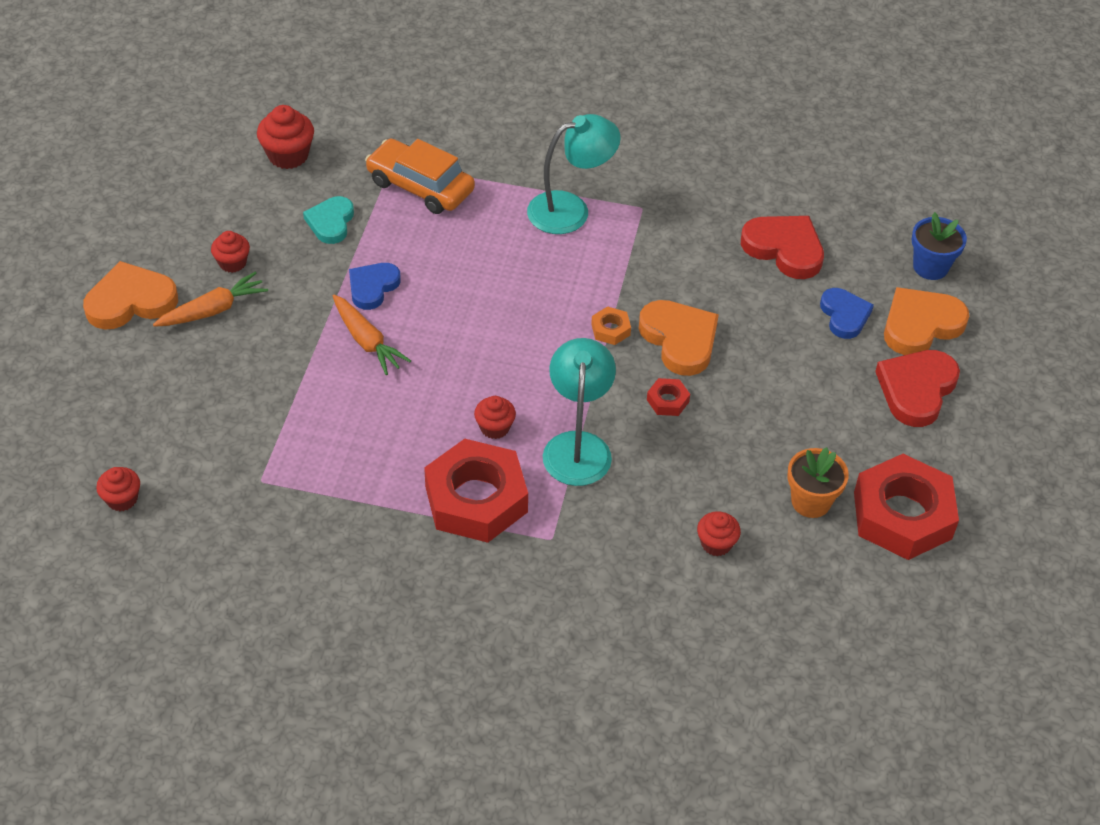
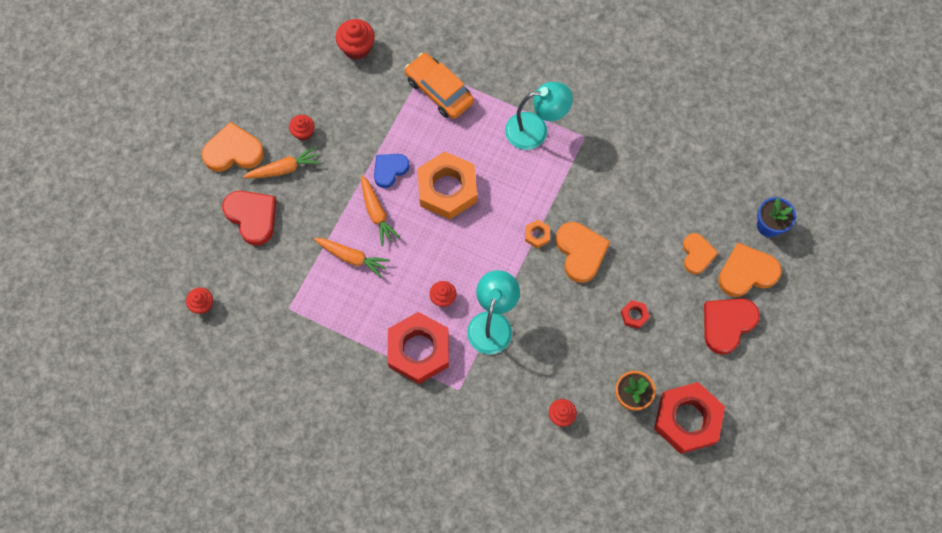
camera: 15 degrees right, 20 degrees up
(331, 222) = (373, 110): turquoise heart -> none
(343, 401) = (352, 257): none -> orange carrot
(463, 296) = (447, 189): none -> orange nut
(668, 401) = (559, 299): red nut -> red nut (634, 315)
(784, 249) = (672, 191): red heart -> red heart (252, 217)
(844, 315) = (697, 254): blue heart -> orange heart

